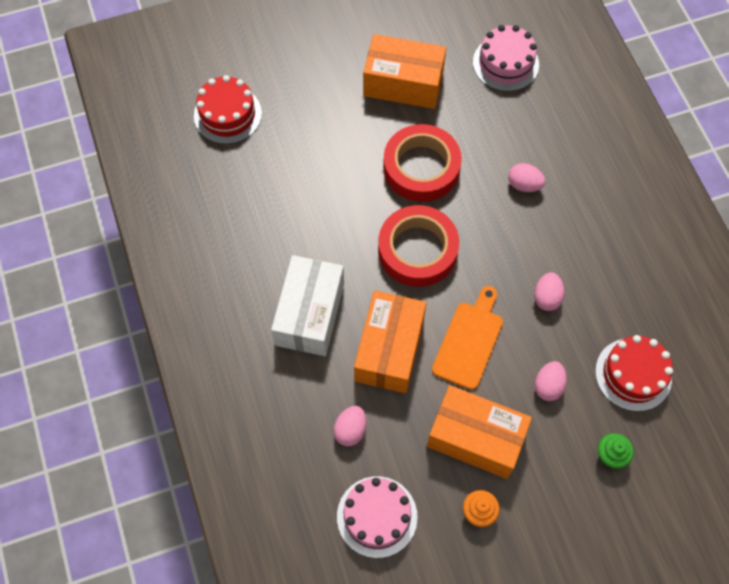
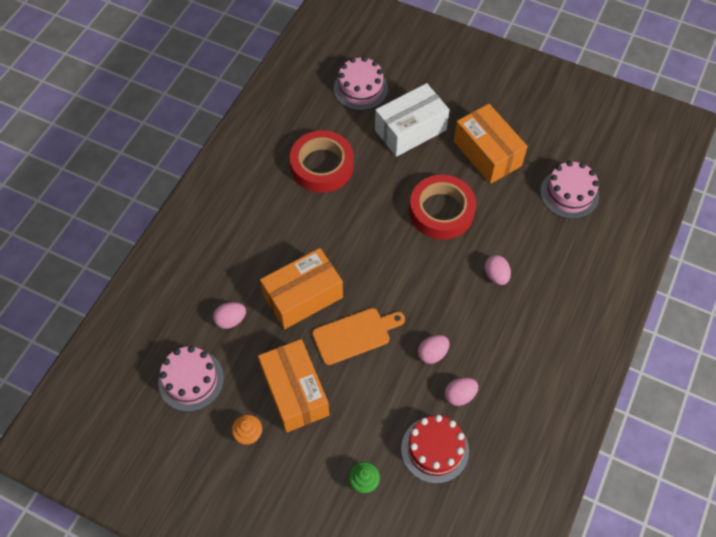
camera: 45 degrees right, 5 degrees down
(227, 114) = (360, 88): red cake -> pink cake
(310, 314) = (281, 237): white box -> white box (410, 130)
(417, 250) = (384, 256): red tape -> red tape (322, 166)
(548, 386) = (373, 405): pink egg -> pink egg (459, 395)

